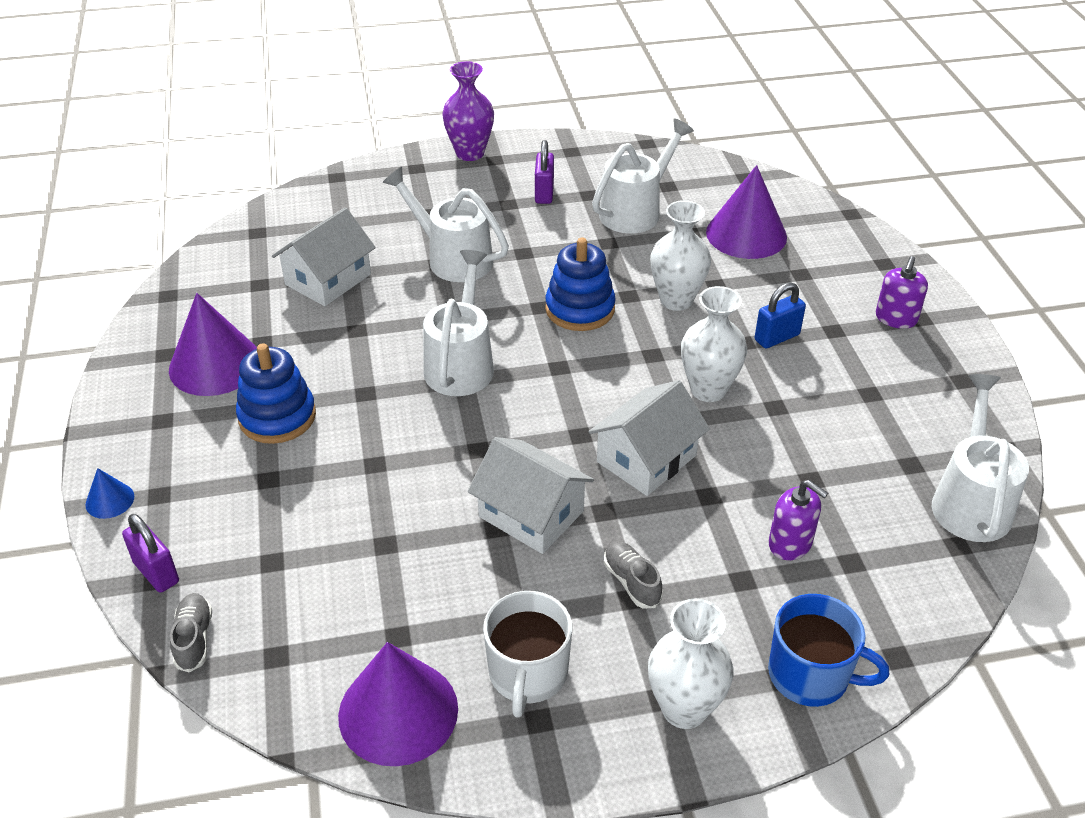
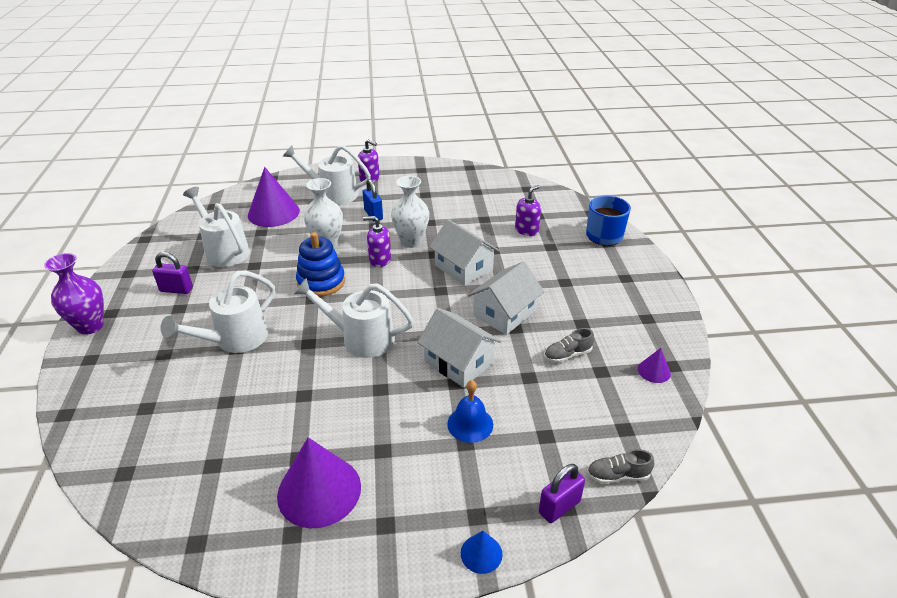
camera: 85 degrees left, 5 degrees down
(277, 417) = (396, 441): blue stacking toy -> none
(299, 482) = (470, 424): none -> blue bell
(328, 279) = (227, 415): white house -> white house (458, 362)
(398, 711) = (654, 371): purple cone -> purple cone, size x0.46
(527, 673) = (619, 320): white mug -> none
(631, 581) = (554, 280): grey shoe -> grey shoe (567, 355)
(647, 360) = (380, 260): none -> purple soap dispenser
(684, 709) = (630, 272): white vase -> none
(970, 500) = (500, 181): white watering can -> white watering can (332, 194)

